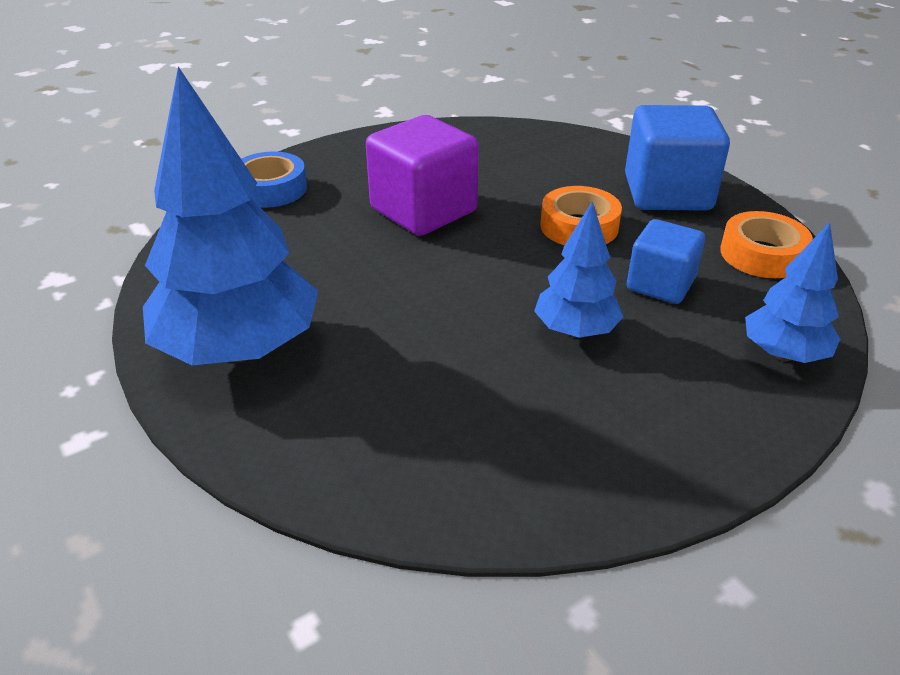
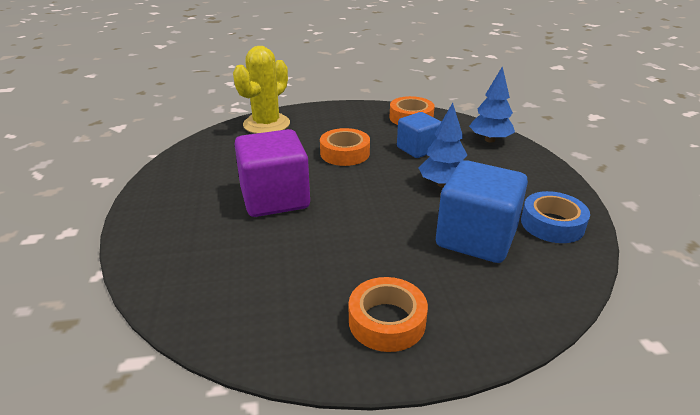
camera: 65 degrees left, 5 degrees down
(240, 349) = (387, 321): blue tree -> orange tape
(270, 189) = (165, 261): blue tape -> blue tape (552, 224)
(593, 150) = (266, 124): none -> yellow cactus
(667, 193) = (335, 120): blue cube -> blue cube (476, 238)

